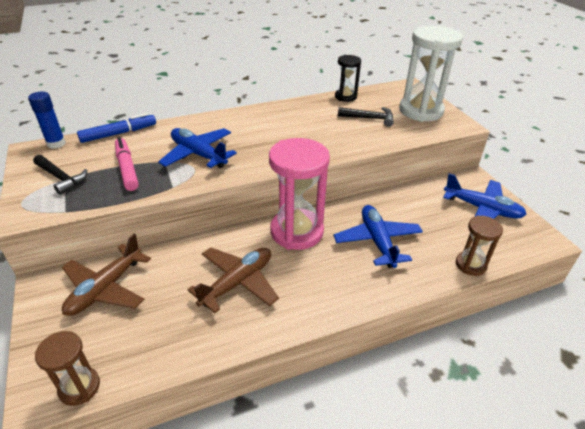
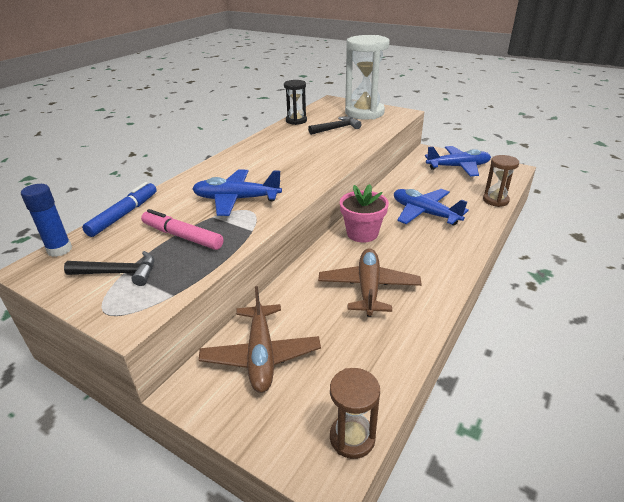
camera: 35 degrees left, 5 degrees down
(296, 232) = (362, 233): pink hourglass -> pink flower pot

